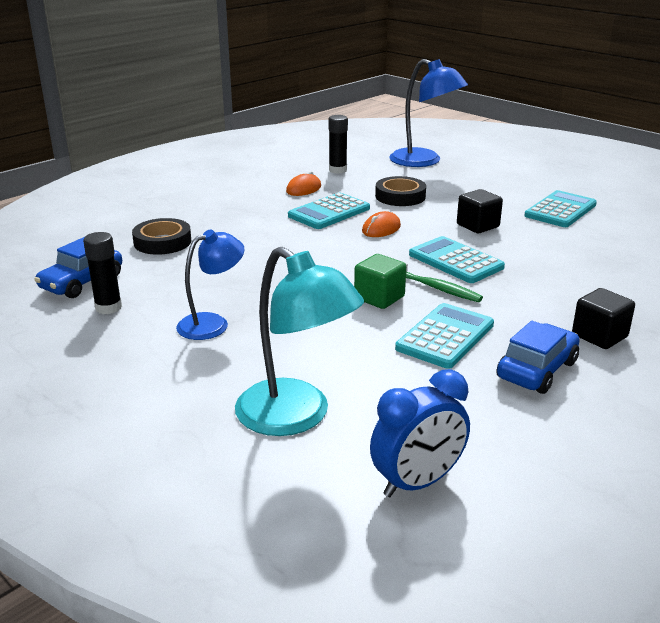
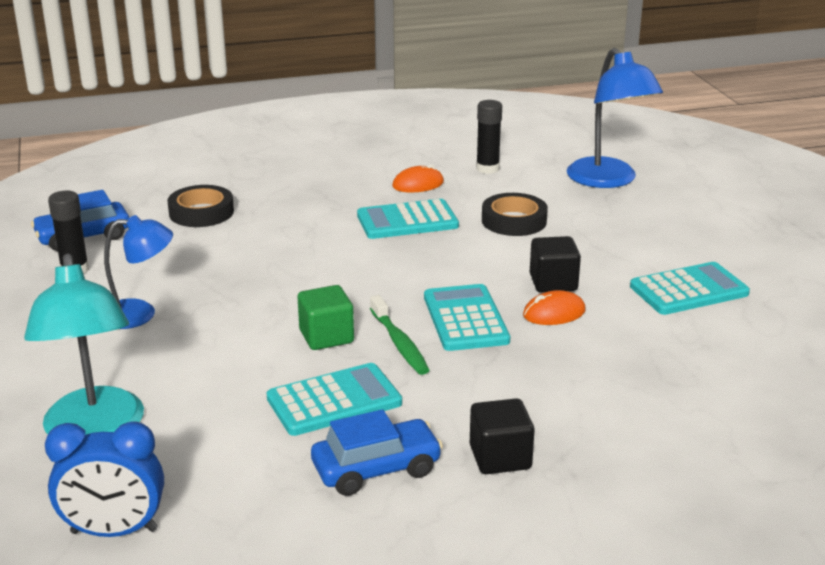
camera: 30 degrees right, 0 degrees up
(381, 229) = (437, 256): orange mouse -> orange mouse (554, 313)

